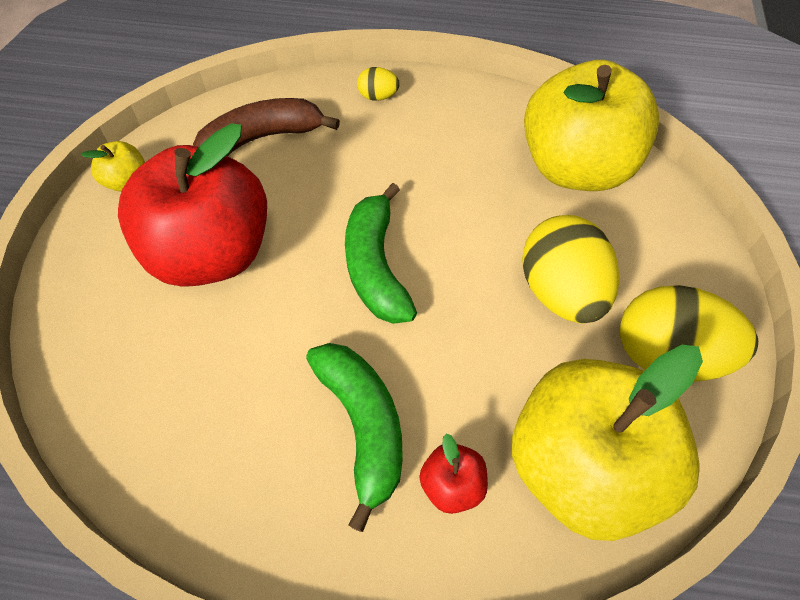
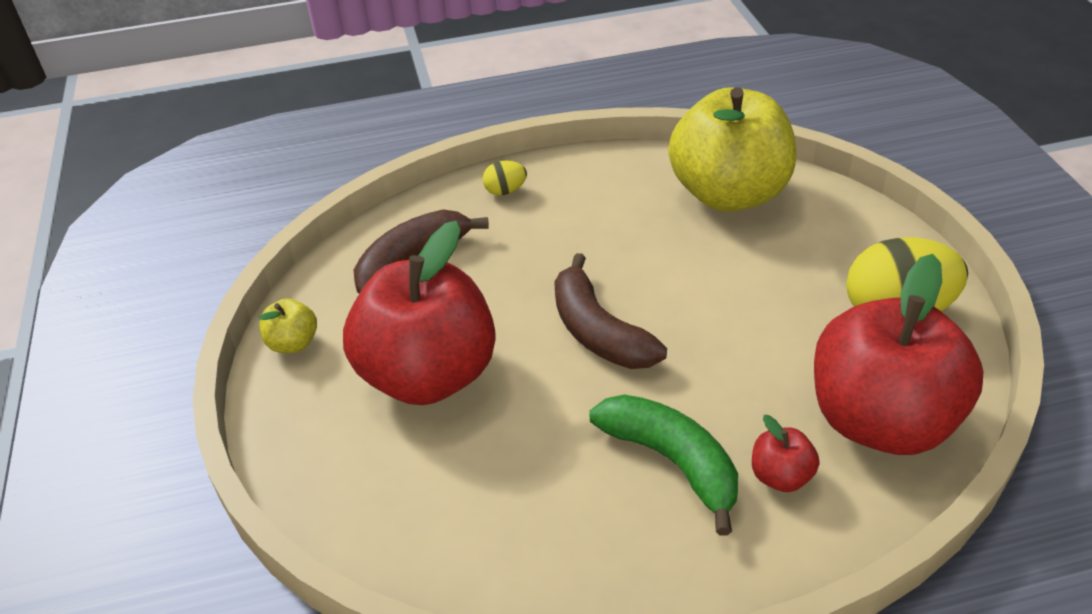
camera: 20 degrees left, 15 degrees down
(376, 266) = (598, 331): green banana -> brown banana
(560, 292) = (778, 295): yellow egg -> none
(582, 467) = (880, 420): yellow apple -> red apple

